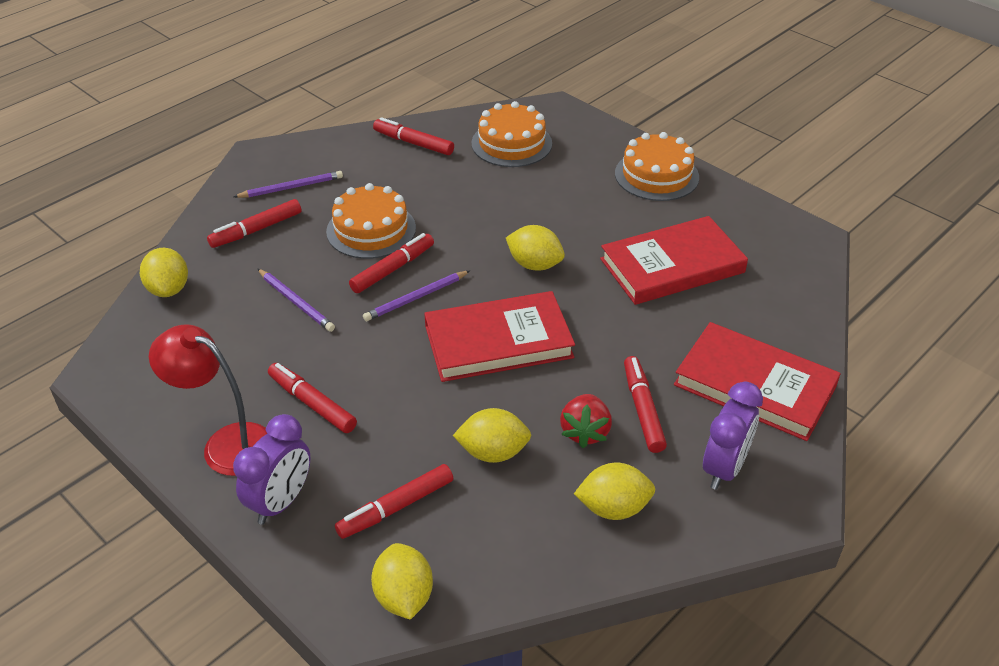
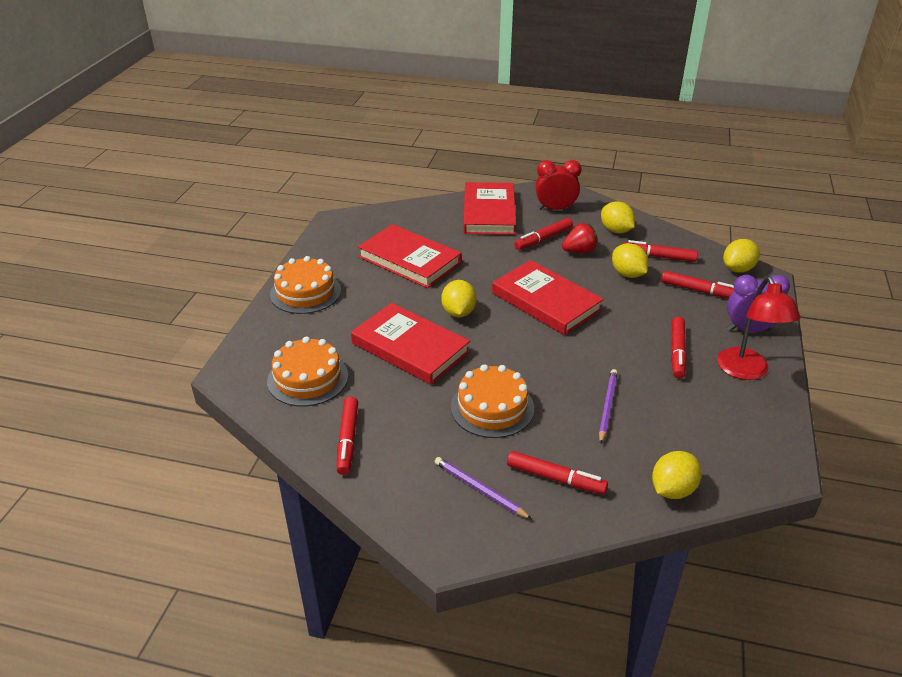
camera: 120 degrees left, 5 degrees down
(393, 269) = (525, 374): red marker -> red marker (658, 257)
(416, 298) = (543, 350): purple pencil -> none
(503, 212) = (410, 347): none -> red book
(724, 468) = (555, 209): purple clock -> red clock

